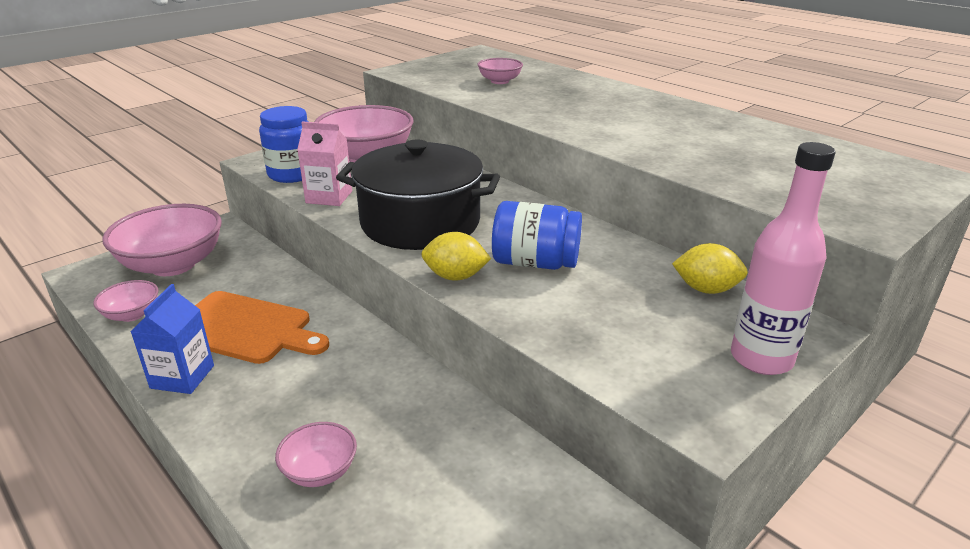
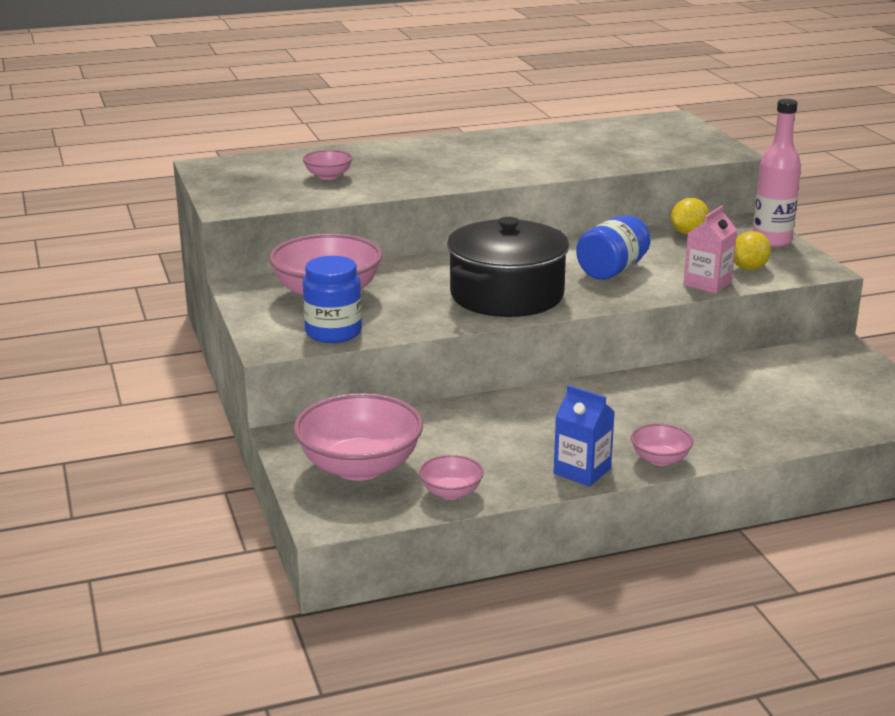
camera: 65 degrees left, 5 degrees down
(245, 329) = (525, 438): orange cutting board -> none
(320, 471) = (735, 427): pink bowl -> pink bowl (660, 459)
(329, 197) = (412, 323): pink carton -> pink carton (707, 283)
(455, 276) = (611, 298): yellow lemon -> yellow lemon (749, 268)

